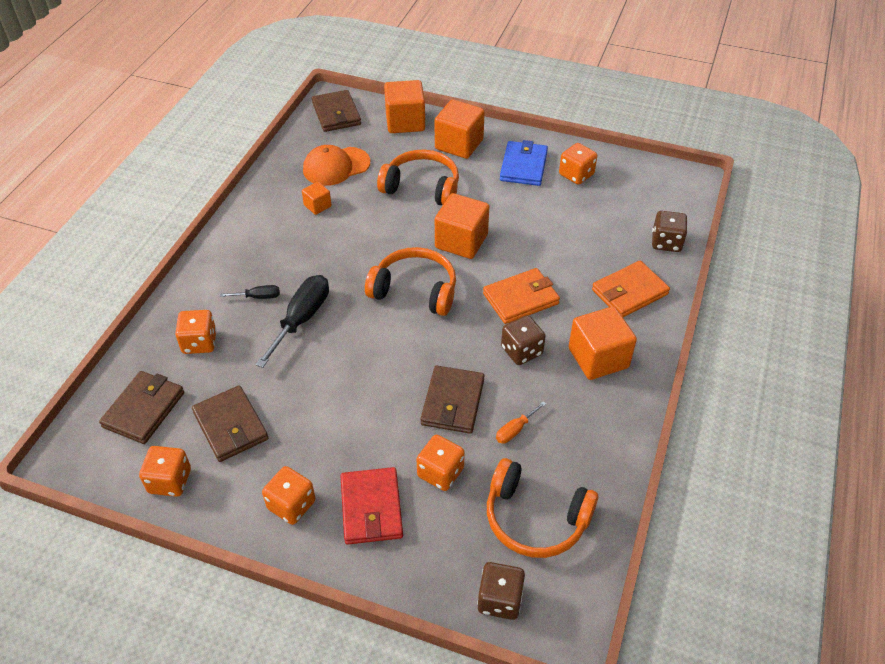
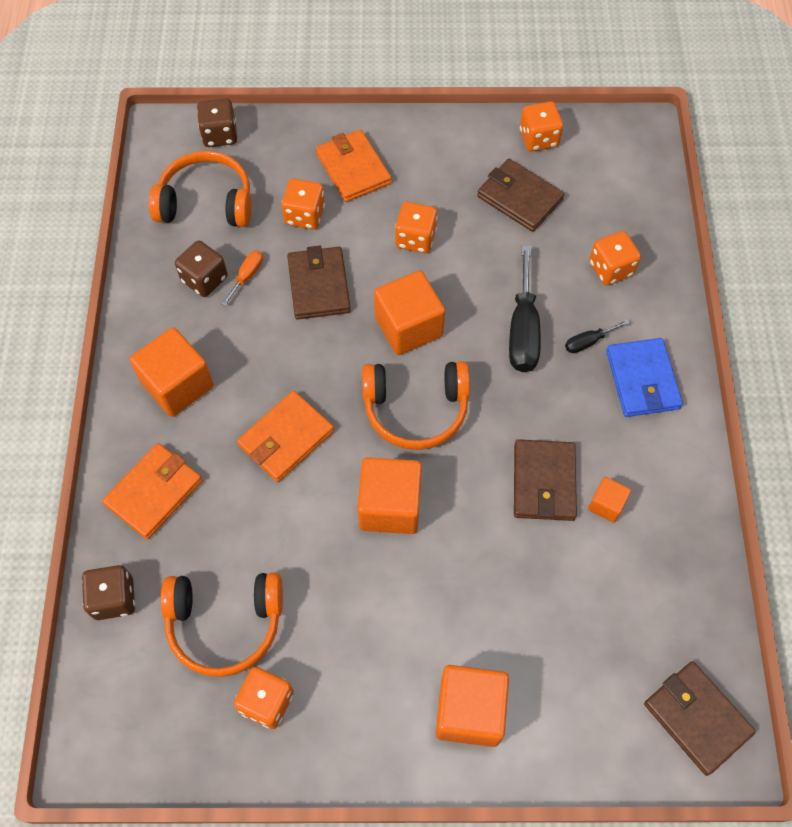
camera: 160 degrees right, 15 degrees up
(144, 409) = (610, 188): brown wallet -> brown wallet (544, 482)
(291, 505) = (423, 151): orange dice -> orange dice (415, 238)
(336, 166) = (626, 591): orange cap -> none
(371, 508) = (353, 169): red wallet -> orange wallet
(405, 122) = (578, 738): orange cube -> orange cube (408, 326)
(422, 187) = (484, 590): orange headphones -> orange headphones (225, 623)
(521, 351) = (265, 367): brown dice -> brown dice (204, 279)
(523, 166) = (352, 693): blue wallet -> blue wallet (642, 380)

